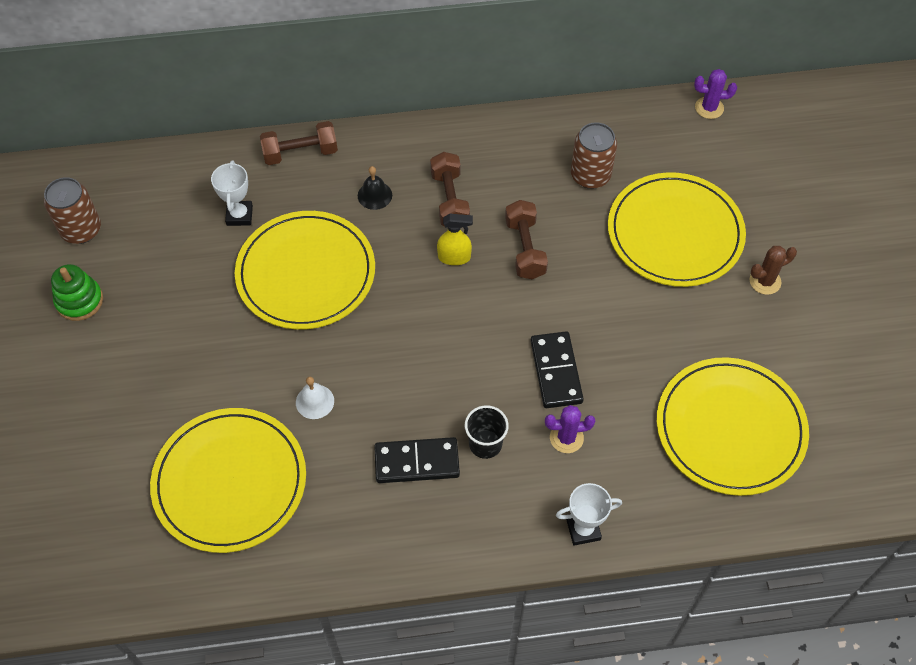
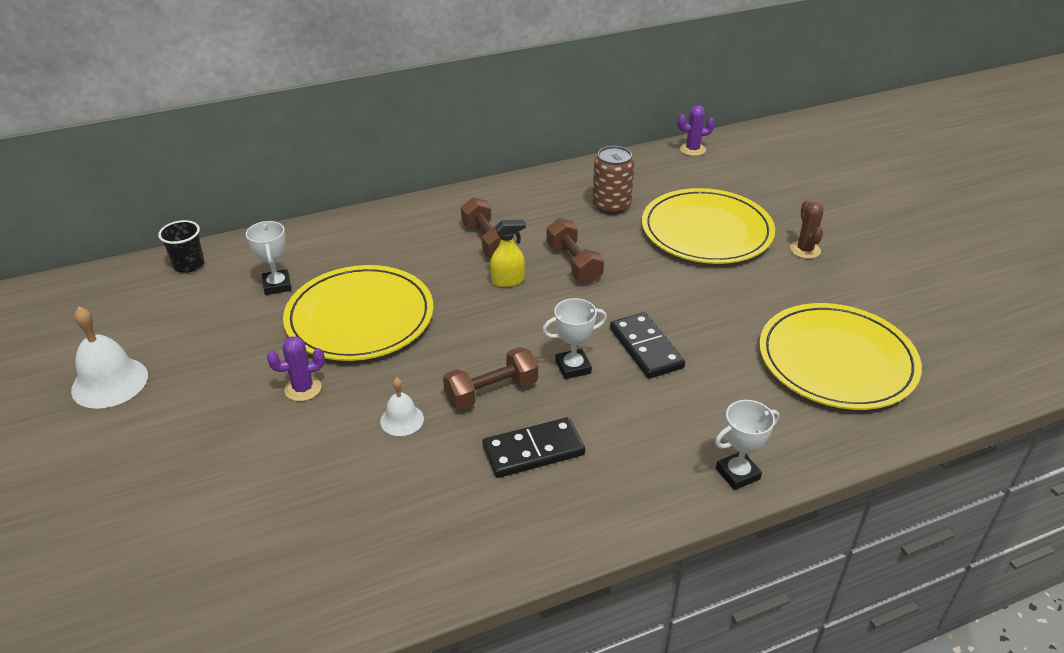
camera: 15 degrees left, 20 degrees down
(79, 301) = (110, 382): green stacking toy -> white bell
(81, 230) = (103, 324): brown can -> none
(230, 482) = (323, 513): yellow plate -> none
(300, 153) = (328, 231): brown dumbbell -> brown dumbbell (491, 392)
(374, 195) = (412, 249): black bell -> none
(481, 378) = (573, 367): none -> white trophy
(485, 444) = (600, 420): black cup -> black cup (189, 265)
(566, 438) = (682, 399): purple cactus -> purple cactus (303, 389)
(765, 281) = (805, 250): brown cactus -> brown cactus turned 60 degrees counterclockwise

